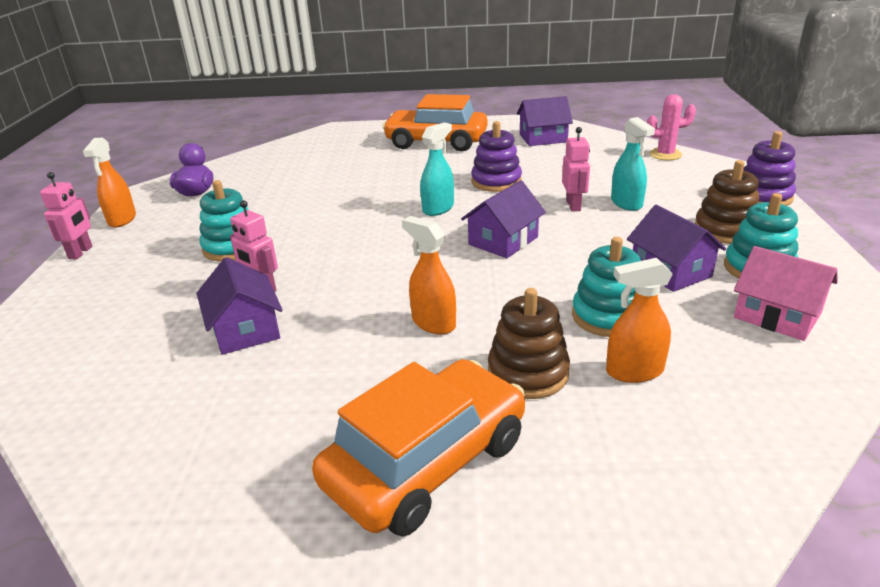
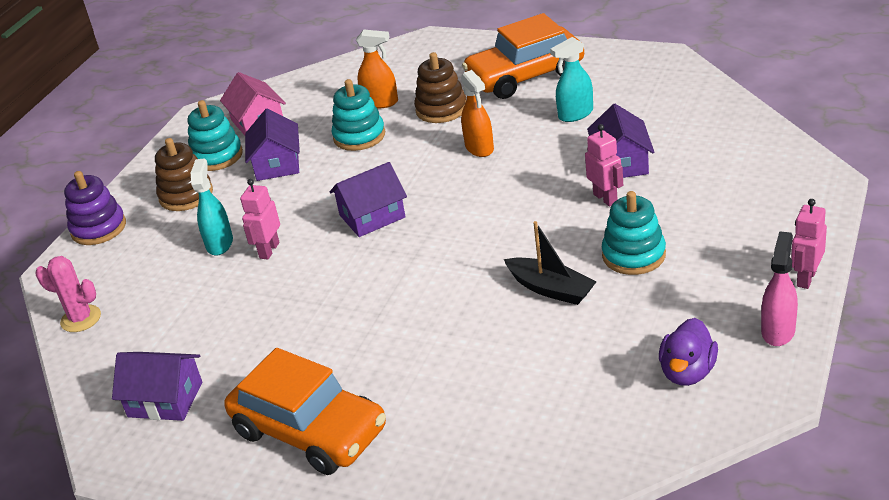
camera: 155 degrees left, 5 degrees up
(122, 220) = (778, 331): orange spray bottle -> pink spray bottle
(303, 217) = (551, 289): none -> black boat
(438, 208) = (401, 273): turquoise spray bottle -> turquoise spray bottle (575, 114)
(496, 182) = (307, 308): purple stacking toy -> none

